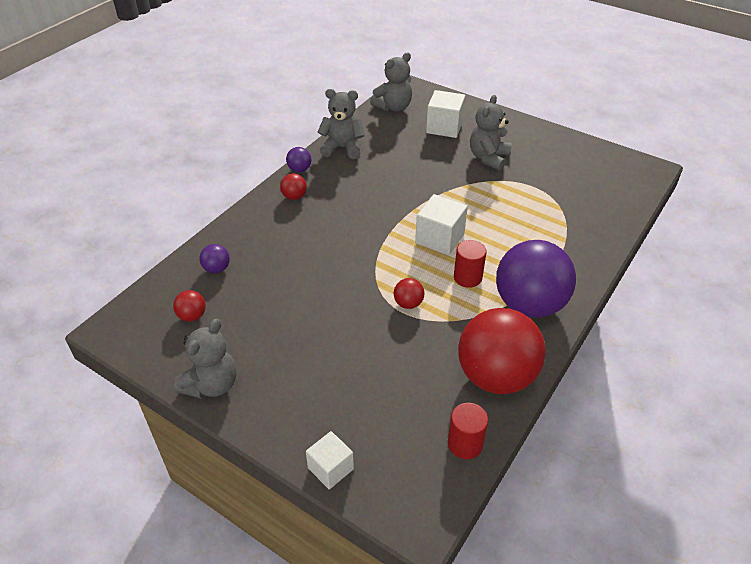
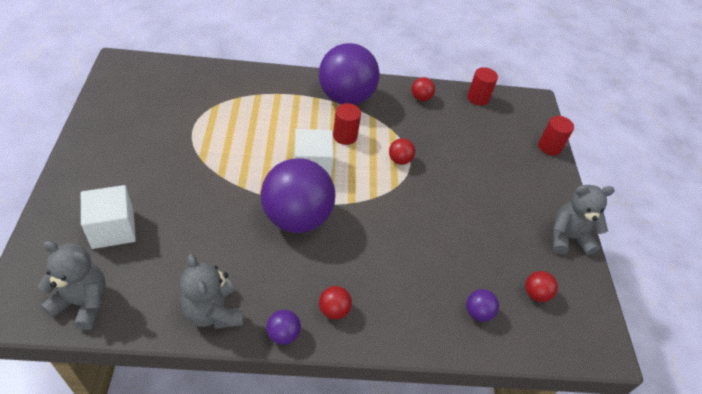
camera: 130 degrees left, 5 degrees up
(330, 468) = (549, 147): white cube -> red cylinder
(390, 209) = (297, 217): none -> purple ball
(488, 158) = (160, 171): grey teddy bear -> none
(496, 376) = (421, 98): red ball -> red ball, size x0.41

